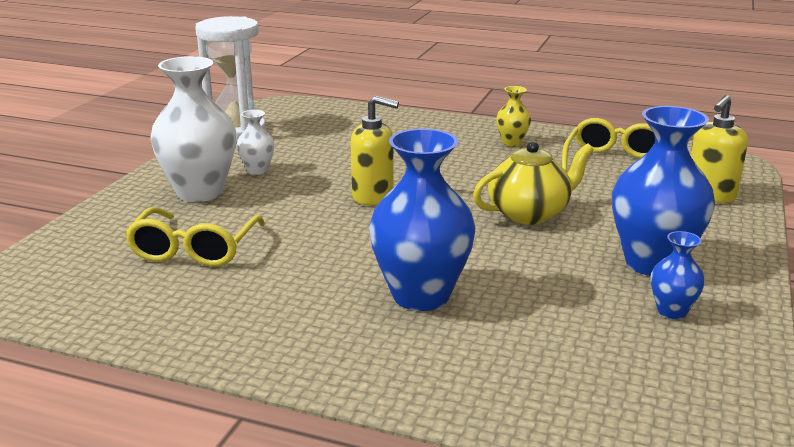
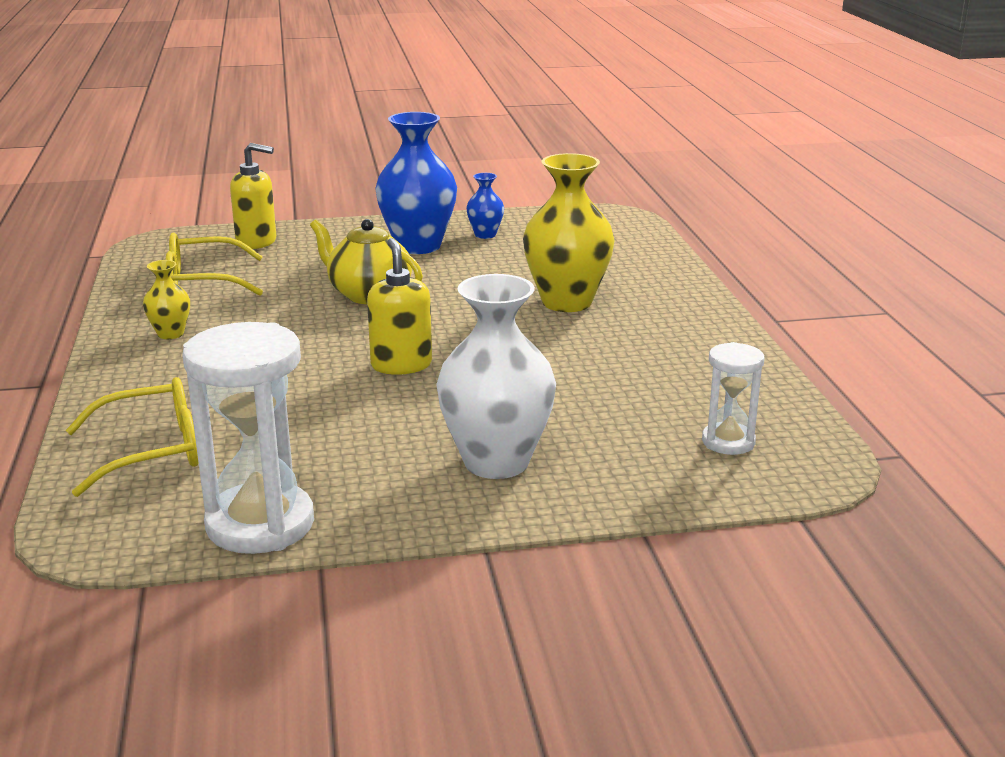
camera: 120 degrees left, 0 degrees up
(90, 271) = (728, 442): none -> white hourglass
(194, 250) = (621, 410): yellow glasses -> yellow glasses (152, 451)
(257, 170) = (394, 451): white vase -> none
(421, 295) = (567, 302): blue vase -> yellow vase

